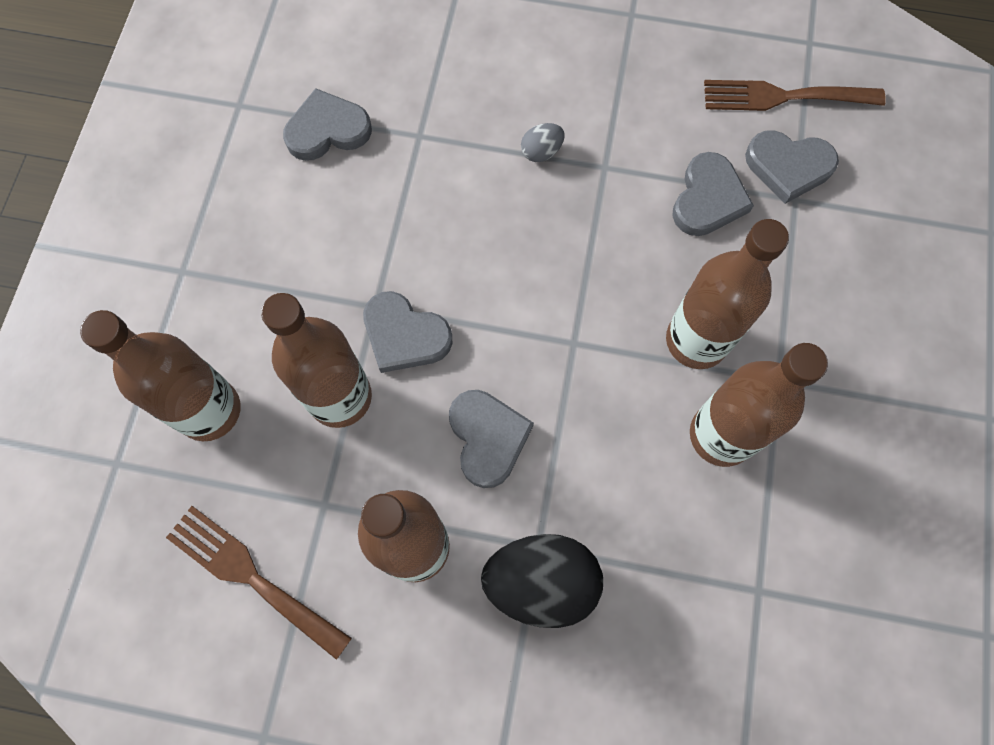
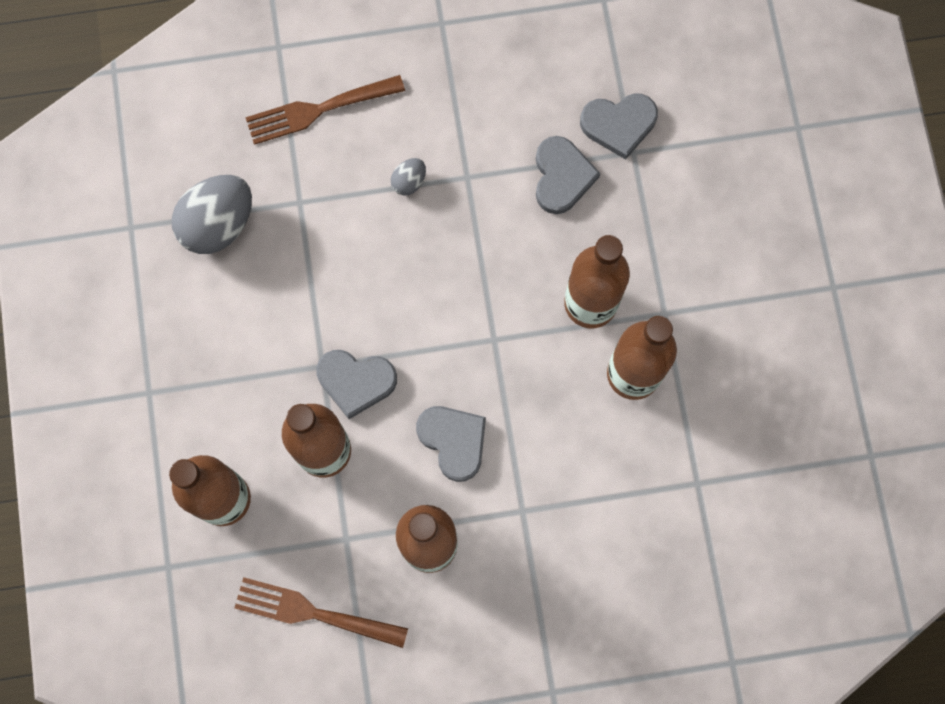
camera: 20 degrees left, 5 degrees up
(327, 130) = (218, 224): grey heart -> grey egg
(541, 582) = (534, 536): black egg -> none
(783, 97) = (596, 60): brown fork -> brown fork (318, 110)

